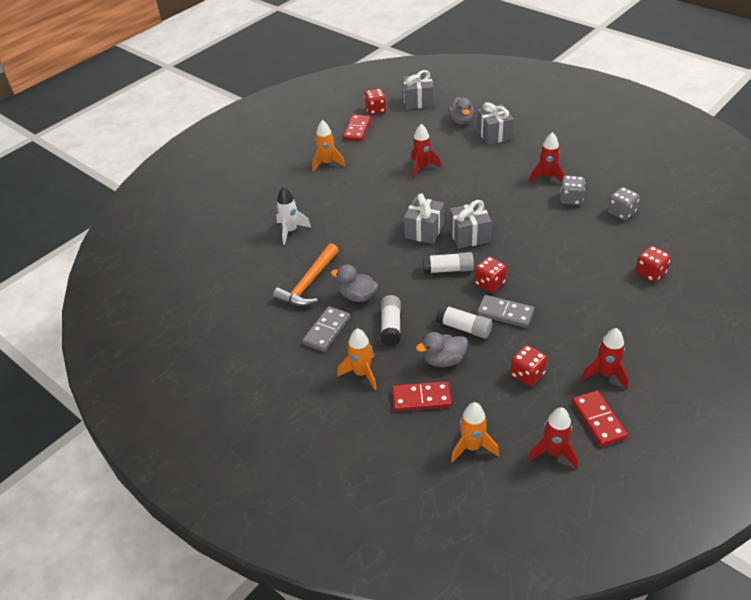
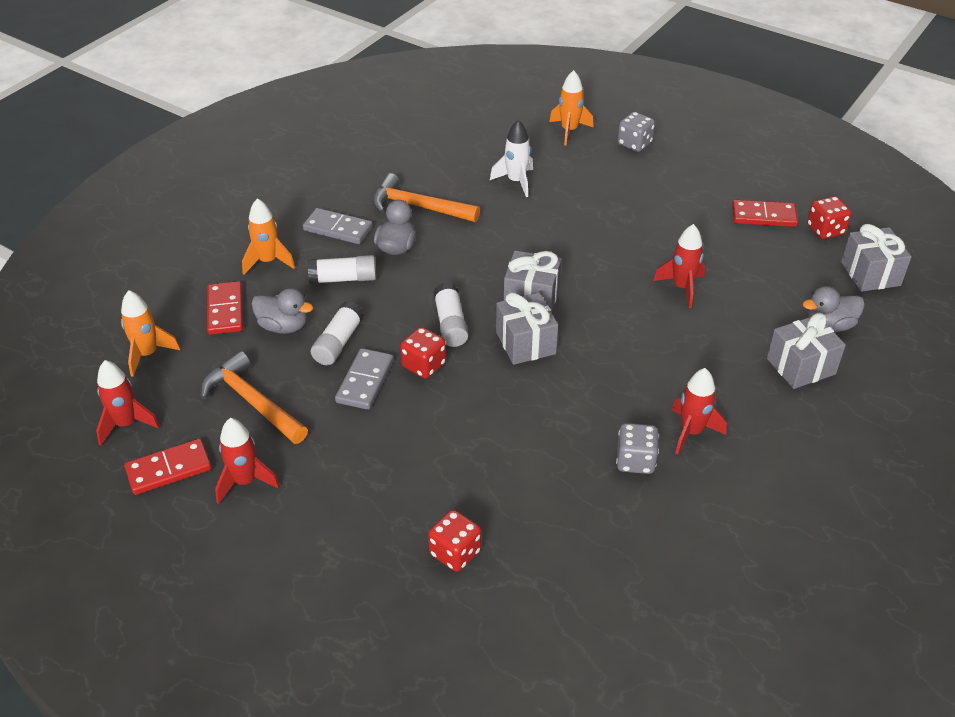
camera: 80 degrees right, 0 degrees up
(327, 163) = (669, 196): orange rocket -> orange rocket (569, 131)
(444, 360) = (283, 326): grey duck -> grey duck turned 135 degrees clockwise
(527, 374) = (253, 402): red dice -> orange hammer
(621, 212) = (609, 527): grey dice -> grey dice (634, 144)

